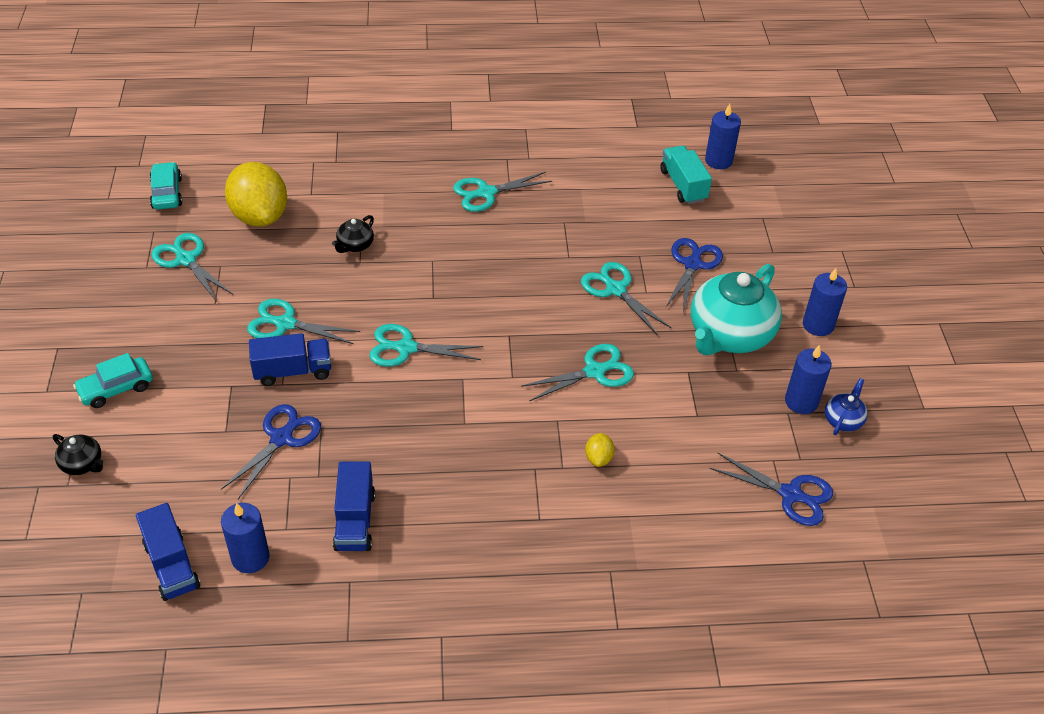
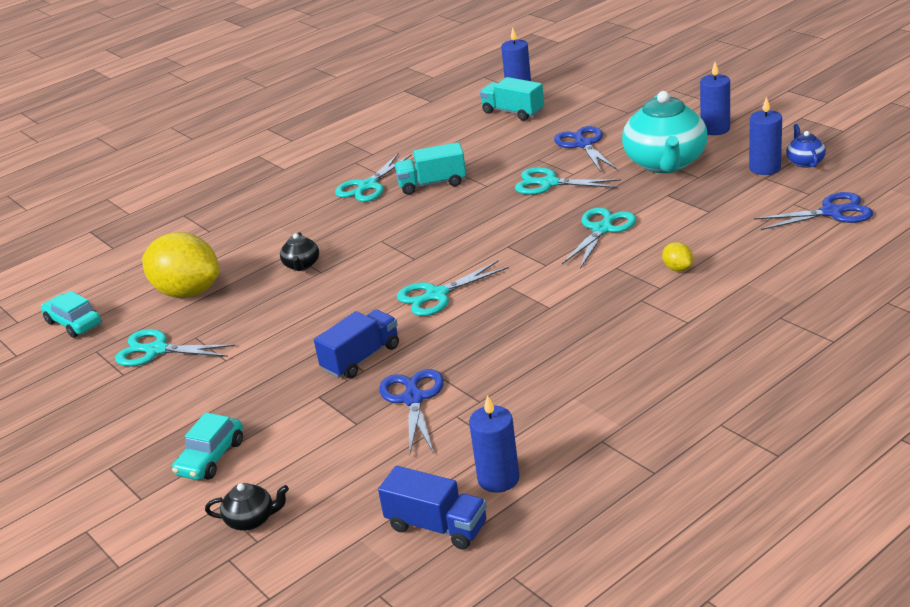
camera: 30 degrees left, 15 degrees down
(285, 324) = (310, 337): turquoise scissors -> none
(355, 520) = (550, 406): blue truck -> none
(532, 225) = (432, 184): none -> turquoise truck

